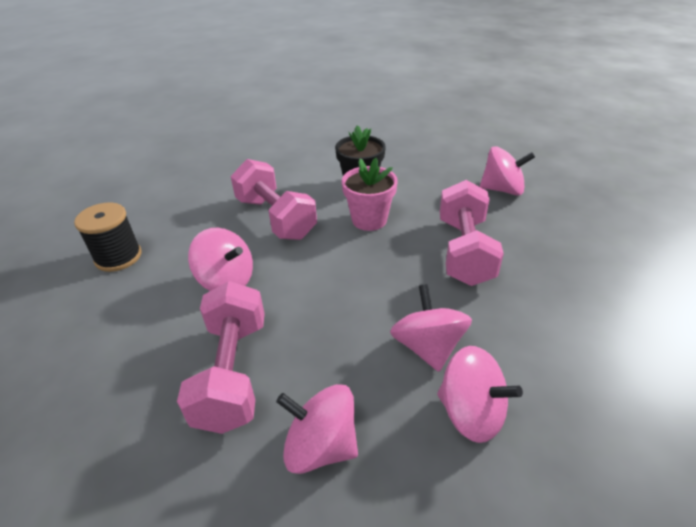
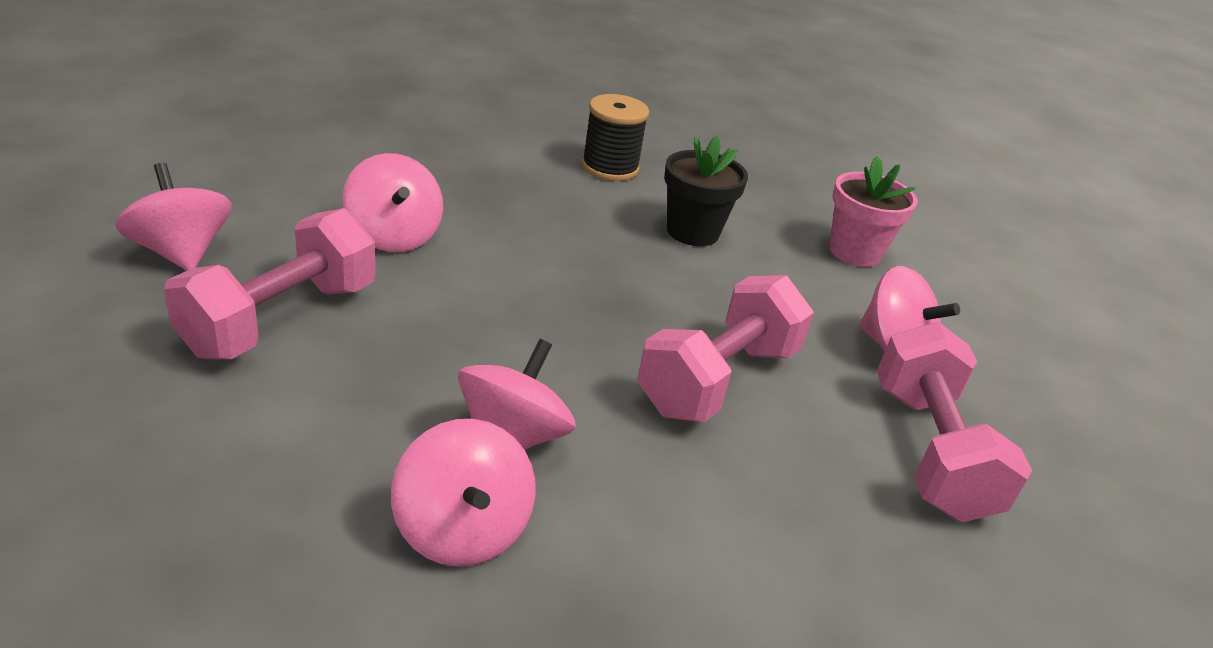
camera: 30 degrees right, 5 degrees down
(118, 257) = (322, 152): black spool -> black spool (610, 167)
(276, 218) = (533, 208): pink dumbbell -> pink dumbbell (930, 451)
(321, 446) = (268, 437): pink spinning top -> pink spinning top (181, 252)
(369, 220) = (644, 274): pink flower pot -> pink flower pot (854, 252)

